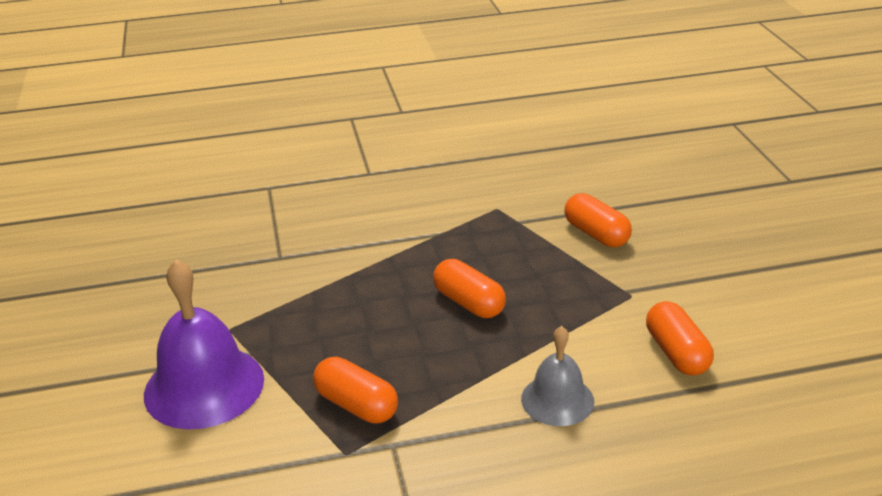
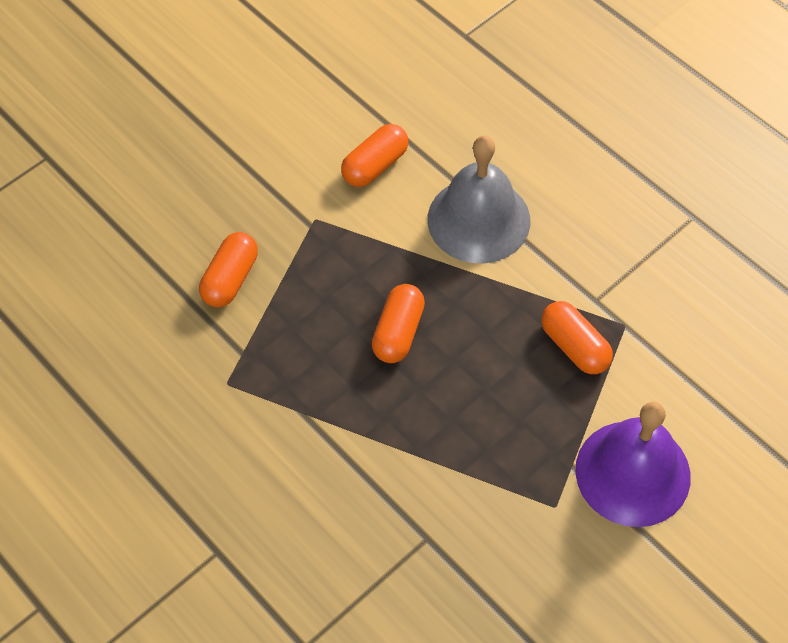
camera: 120 degrees left, 25 degrees up
(356, 405) = (574, 346): orange capsule -> orange capsule turned 45 degrees counterclockwise
(557, 400) = (478, 220): grey bell -> grey bell, size x1.68

